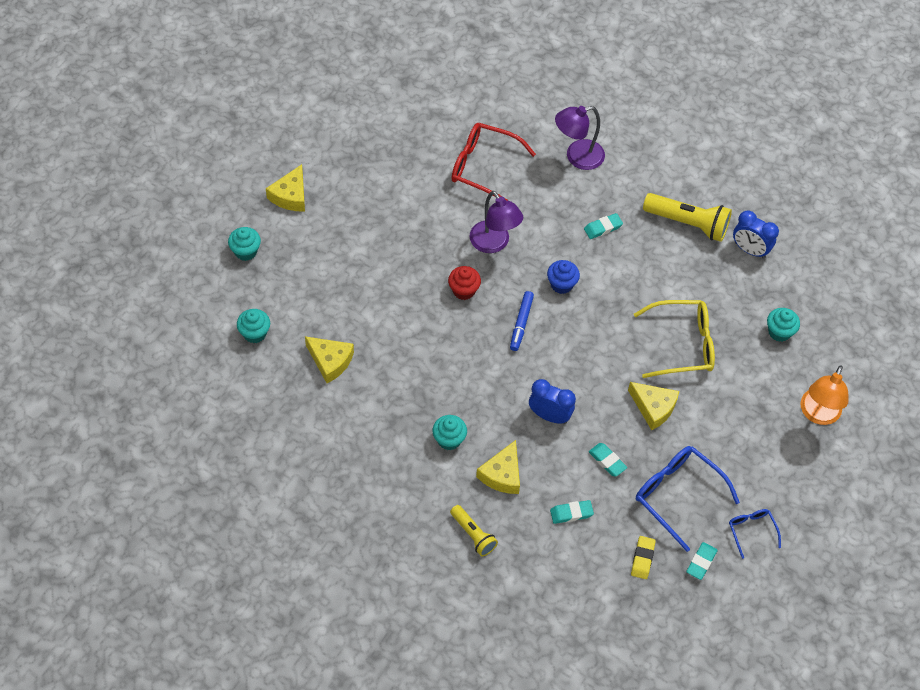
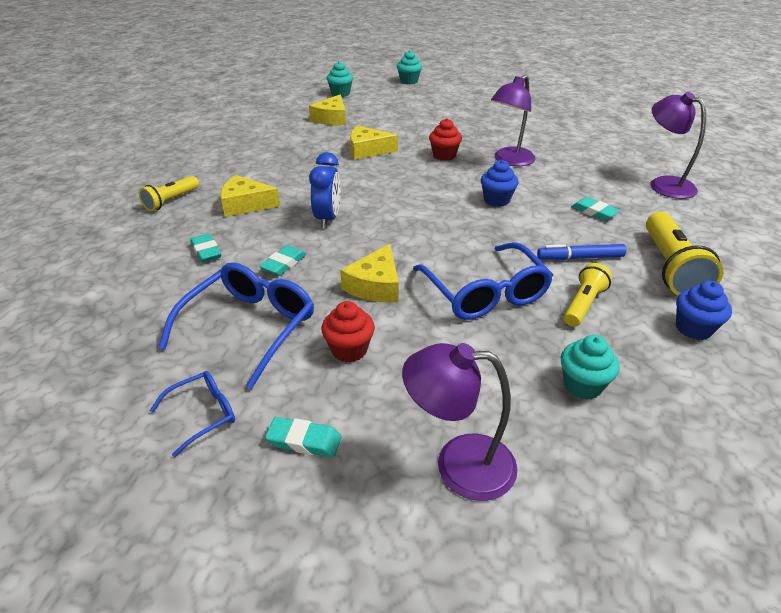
camera: 75 degrees right, 20 degrees down
(290, 196) = (471, 86): yellow cheese -> yellow cheese (367, 150)
(449, 439) = (276, 174): turquoise cupcake -> none
(484, 167) = (588, 144): red glasses -> none
(521, 323) = (430, 187): blue marker -> blue marker (580, 258)
(642, 559) = (147, 313): yellow eraser -> none
(682, 344) = (485, 293): yellow glasses -> blue glasses
(701, 562) = (143, 367): turquoise eraser -> turquoise eraser (304, 440)
(710, 294) = (583, 304): none -> yellow flashlight
(717, 441) = (349, 350): none -> red cupcake
(749, 250) = (693, 328): blue clock -> blue cupcake
(817, 414) = (458, 464): orange lamp -> purple lamp

